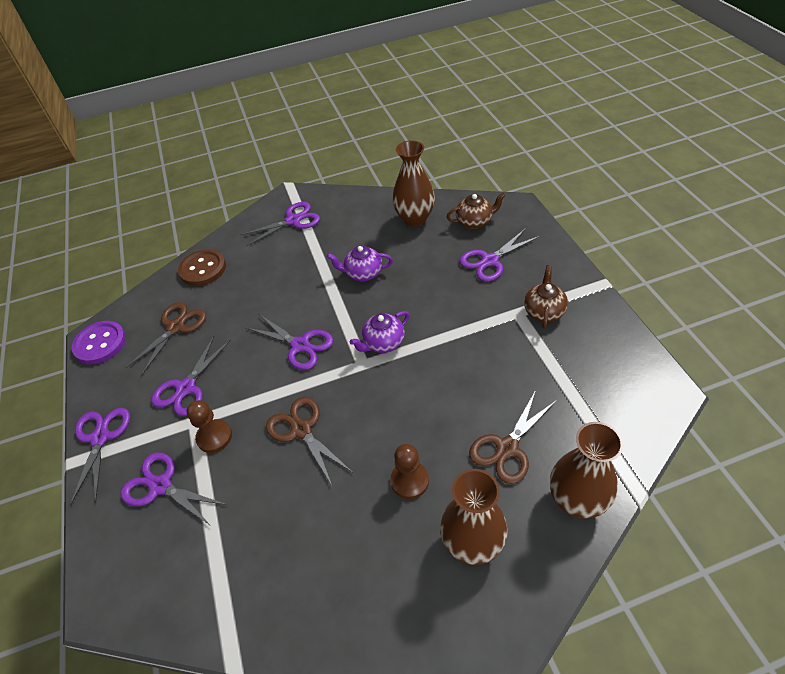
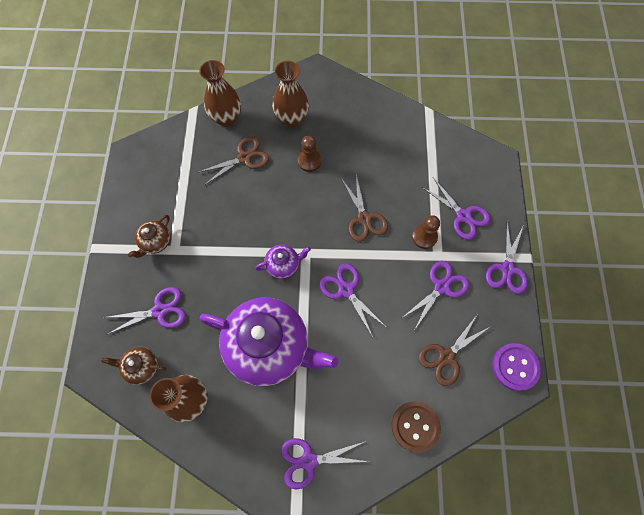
camera: 165 degrees left, 20 degrees up
(363, 273) = (269, 346): purple teapot -> purple teapot, size x2.31

